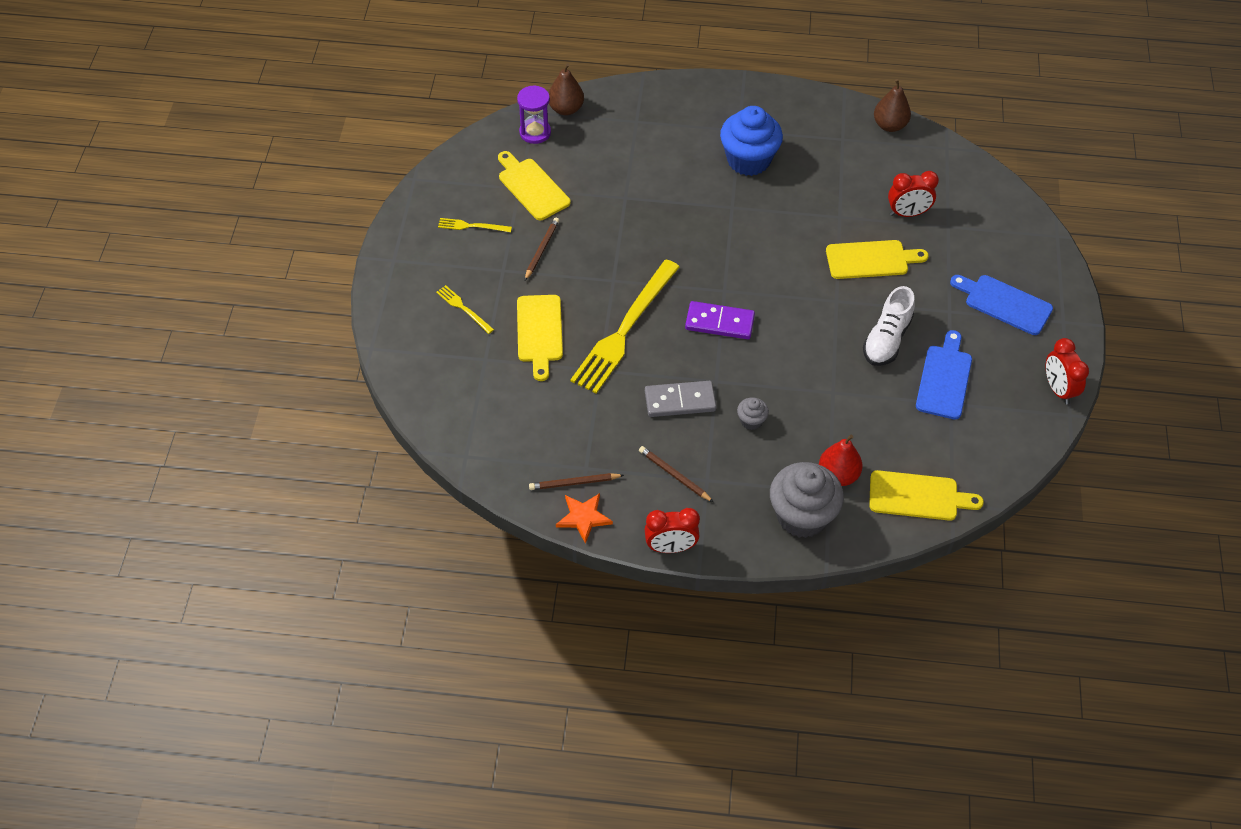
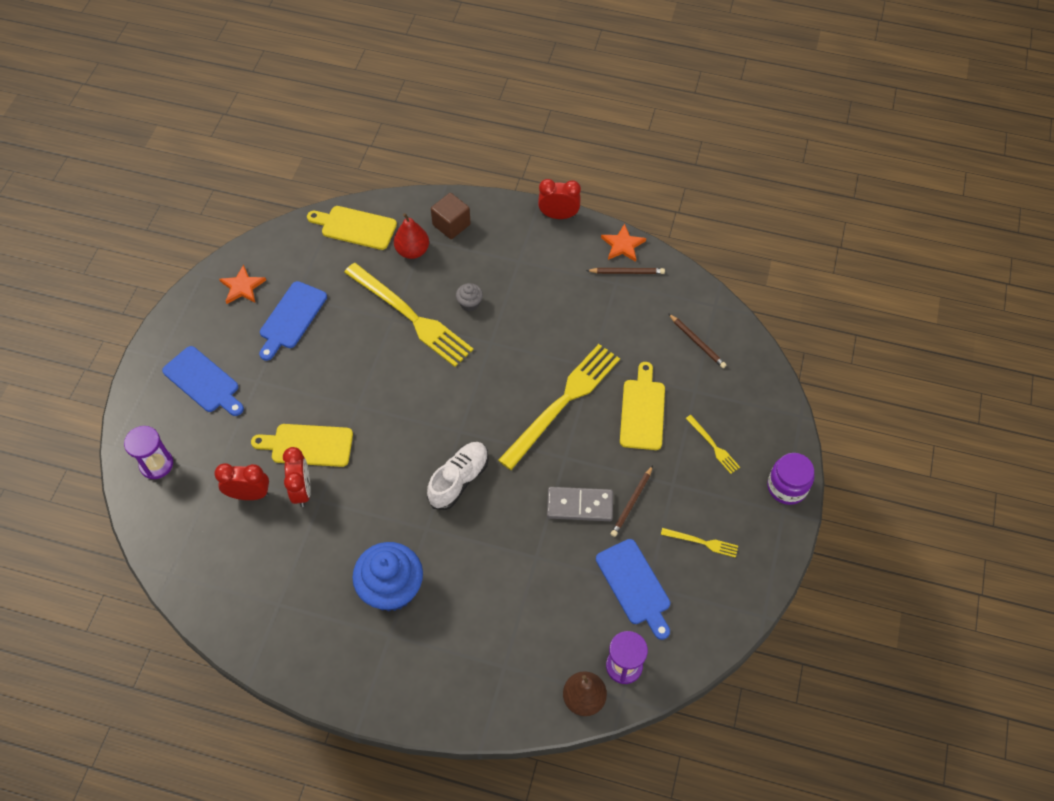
camera: 170 degrees left, 5 degrees up
(389, 281) = (787, 487): none -> purple jar
(532, 187) = (634, 585): yellow cutting board -> blue cutting board
(674, 475) = (544, 268): brown pencil -> brown pencil (697, 342)
(680, 401) = (526, 329): grey domino -> grey domino (579, 505)
(719, 322) = (473, 398): purple domino -> none
(802, 516) = (451, 224): grey cupcake -> brown cube
(813, 398) = (411, 316): none -> yellow fork
(886, 339) = (326, 361): white shoe -> white shoe (459, 480)
(889, 125) = (218, 616): brown pear -> none
(1008, 226) = (156, 464): none -> purple hourglass
(1016, 406) = (242, 287): none -> orange star
(1058, 389) = (199, 296): red clock -> red clock (302, 490)

